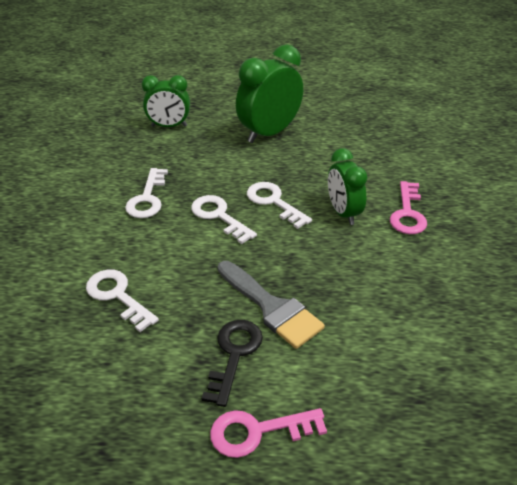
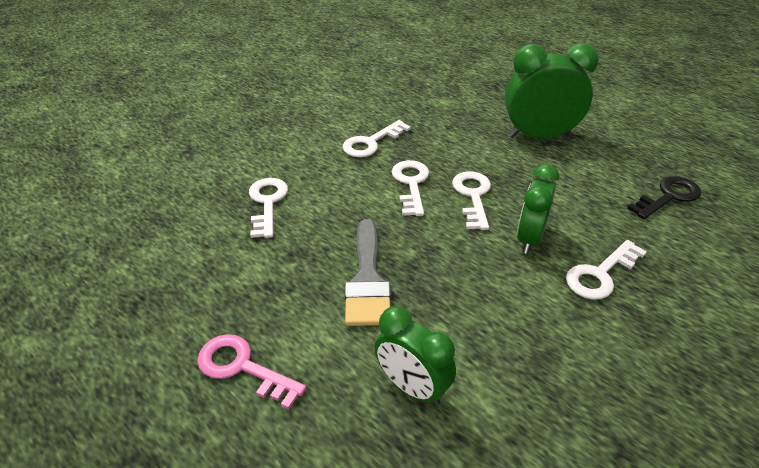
camera: 40 degrees right, 0 degrees up
(169, 126) = (454, 94): green clock -> green clock (412, 387)
(234, 354) = (295, 297): black key -> black key (668, 196)
(408, 213) = (600, 274): pink key -> white key

